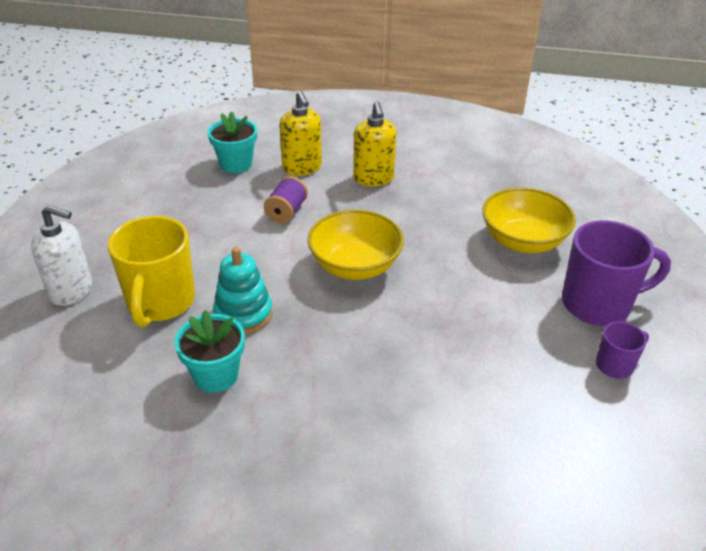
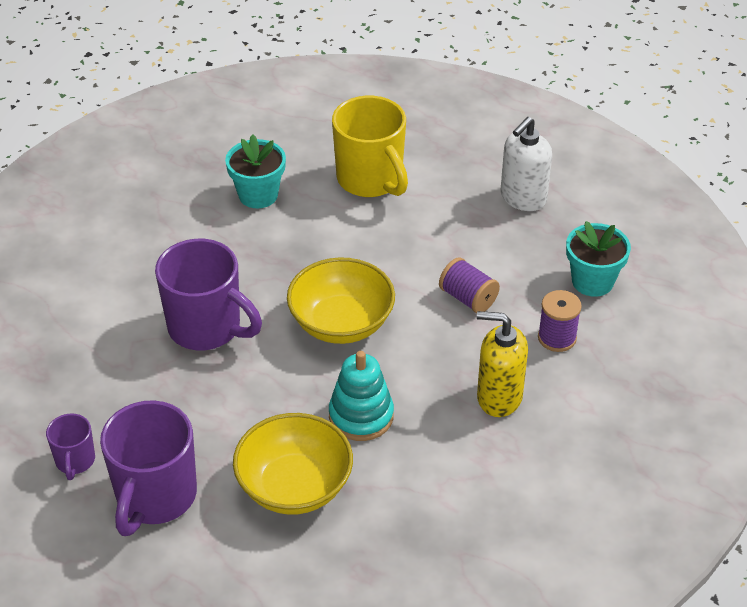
camera: 115 degrees right, 5 degrees up
(71, 291) = (421, 131): white soap dispenser -> white soap dispenser (523, 198)
(160, 303) = (371, 180): yellow mug -> yellow mug turned 150 degrees counterclockwise
(243, 314) = (321, 227): turquoise stacking toy -> turquoise stacking toy (361, 416)
(302, 168) = (557, 338): yellow soap dispenser -> purple spool
(415, 342) = (207, 328): none -> purple mug

